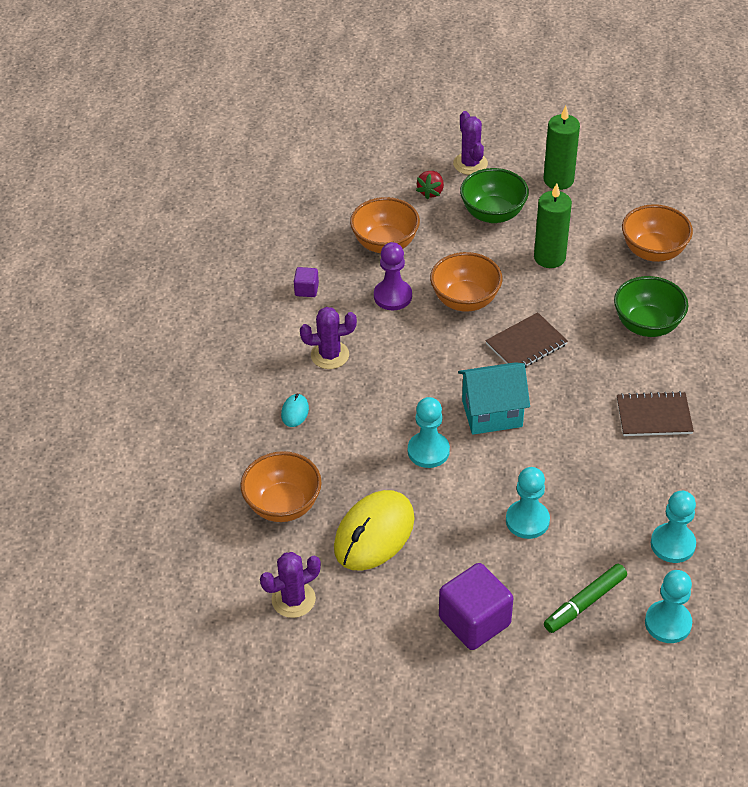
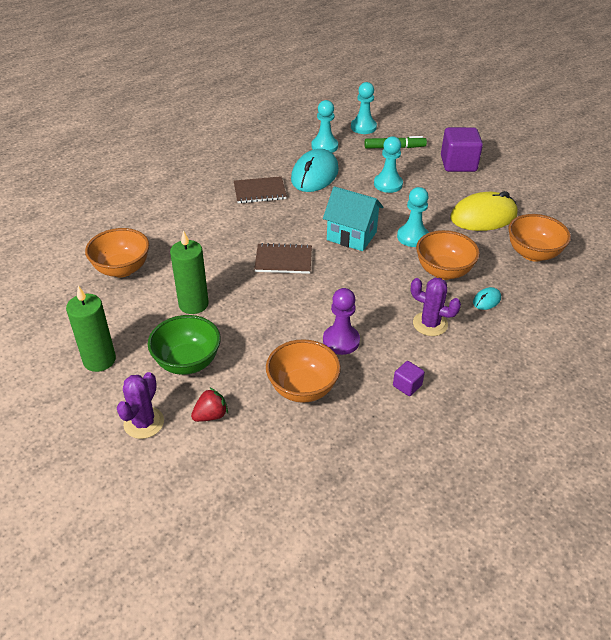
camera: 145 degrees left, 5 degrees down
(293, 599) = (555, 211): purple cactus -> none
(465, 300) = (290, 308): orange bowl -> orange bowl (443, 271)
(626, 482) = (314, 175): none -> turquoise mouse
(647, 325) = (195, 232): green bowl -> none
(654, 416) = (260, 191): brown notebook -> brown notebook turned 45 degrees counterclockwise

